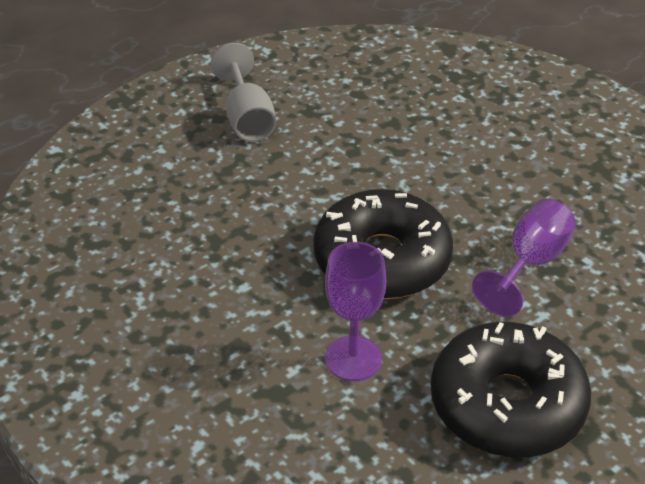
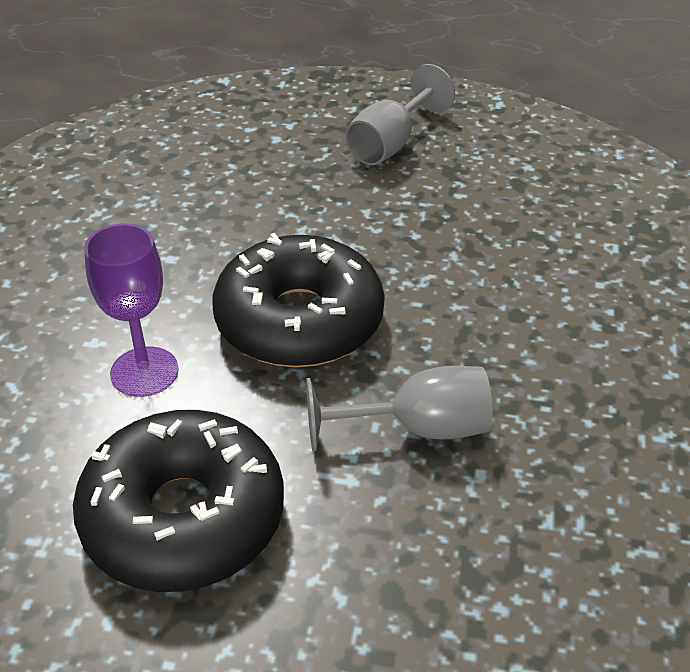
camera: 50 degrees right, 0 degrees up
(530, 263) = (418, 429): purple goblet -> grey goblet

